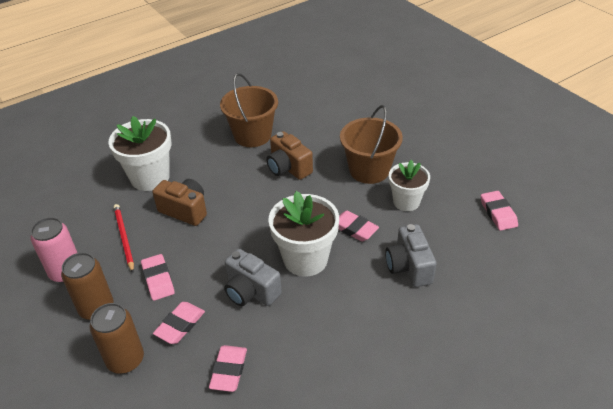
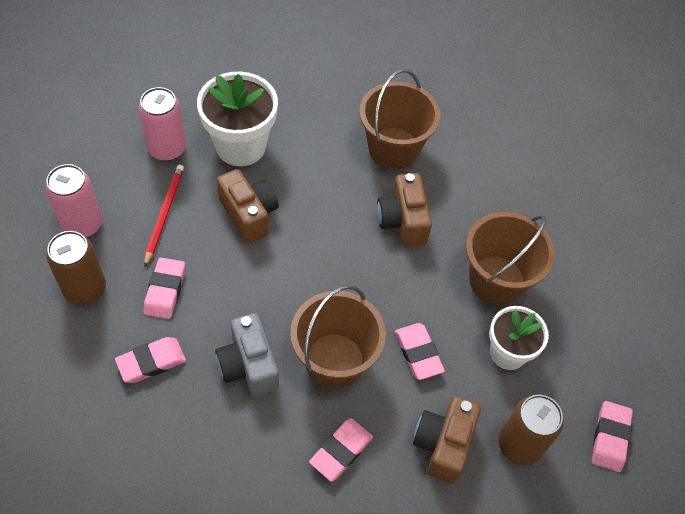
camera: 25 degrees right, 15 degrees up
(98, 202) = (167, 149): none -> pink can
(125, 360) = (75, 370): brown can -> brown can (519, 445)
(229, 370) = (163, 449): pink eraser -> pink eraser (341, 451)
(305, 259) = (335, 360): white flower pot -> brown bucket
(409, 267) = (443, 444): grey camera -> brown camera

